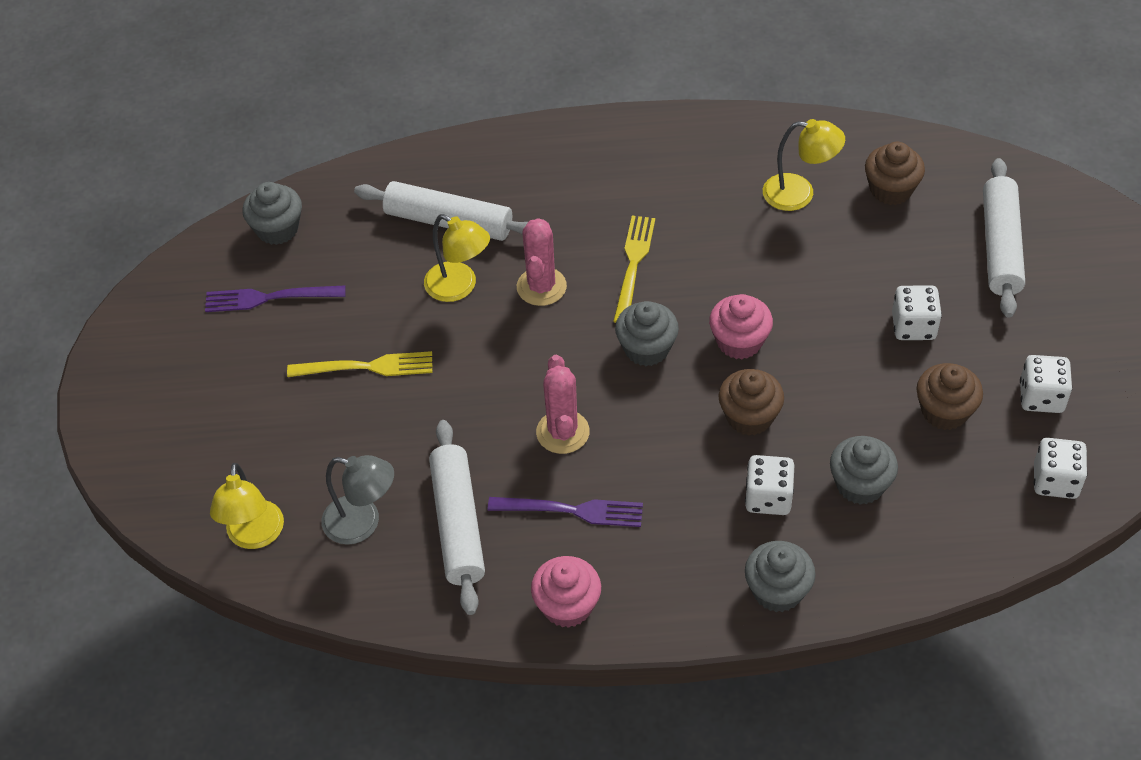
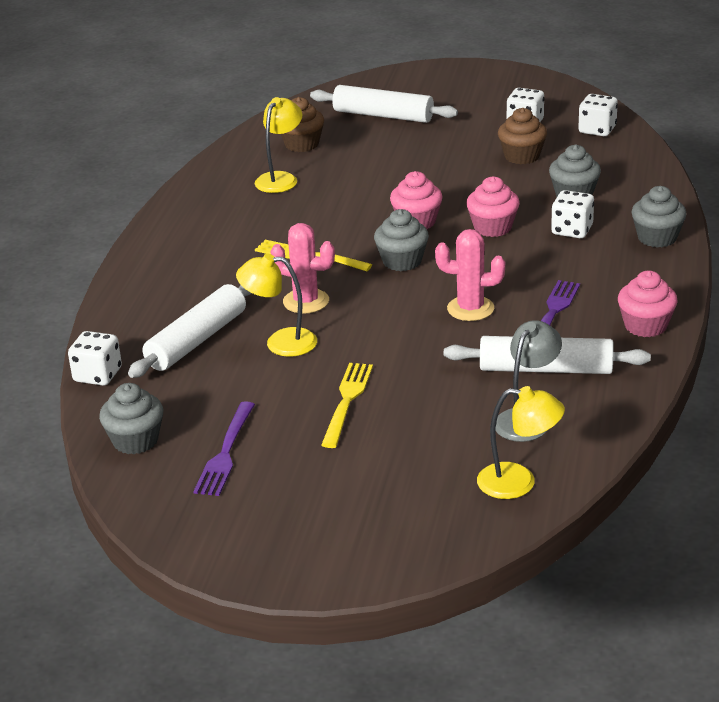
camera: 75 degrees left, 20 degrees down
(459, 287) = (280, 342): yellow lamp -> yellow lamp turned 135 degrees counterclockwise
(749, 417) = (492, 227): brown cupcake -> pink cupcake
(913, 326) = (439, 155): white dice -> white dice (97, 375)

